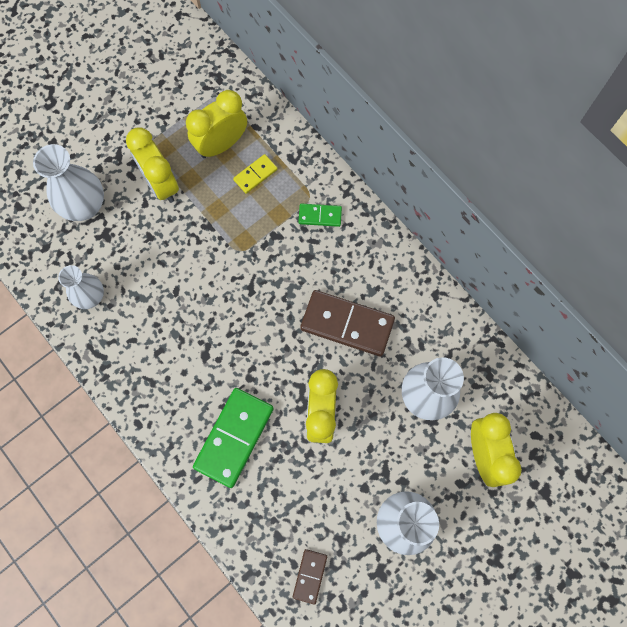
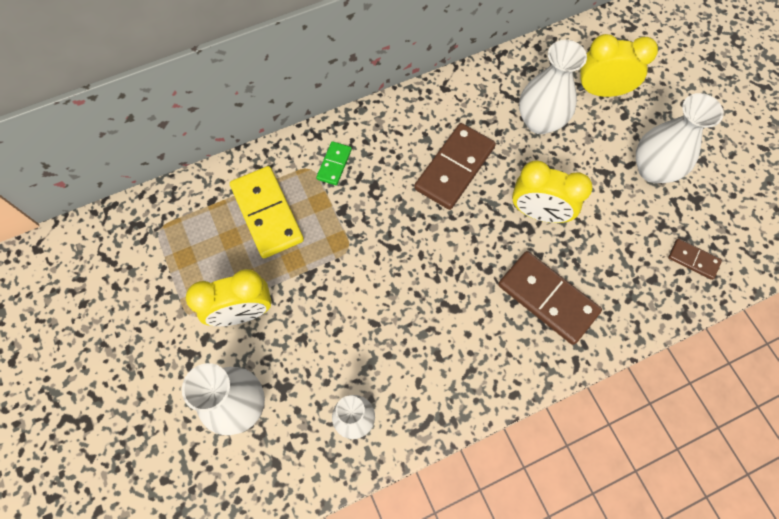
camera: 75 degrees left, 5 degrees down
(221, 144) = (219, 239): yellow clock -> none
(234, 437) = (548, 298): green domino -> brown domino
(255, 175) = (267, 213): yellow domino -> yellow domino, size x1.96

